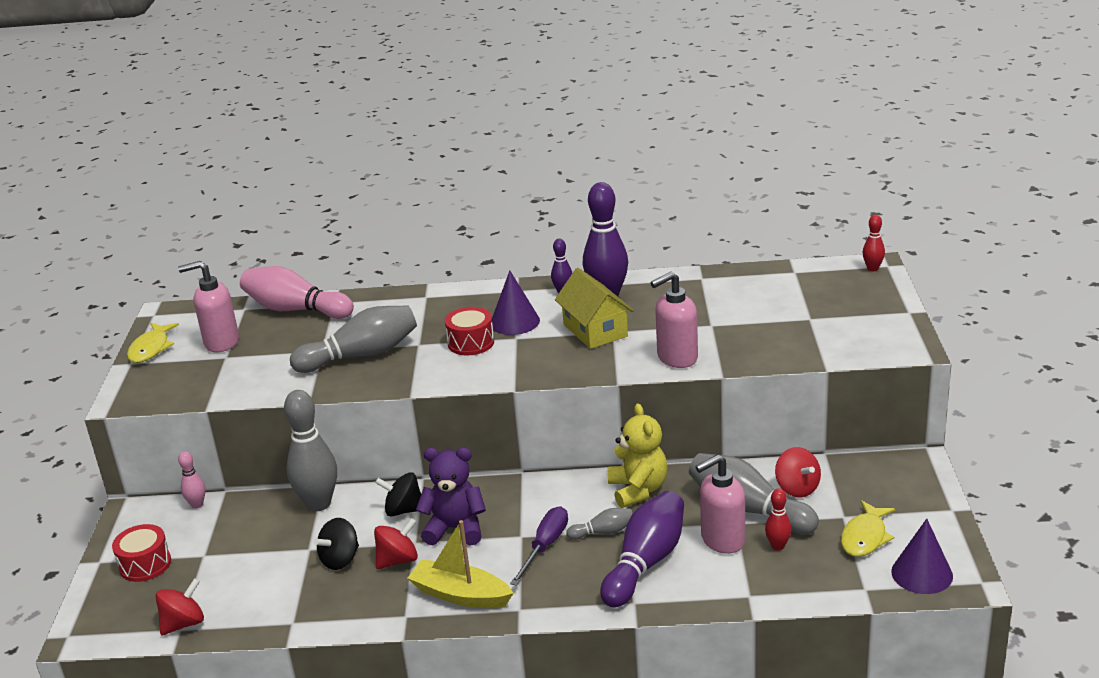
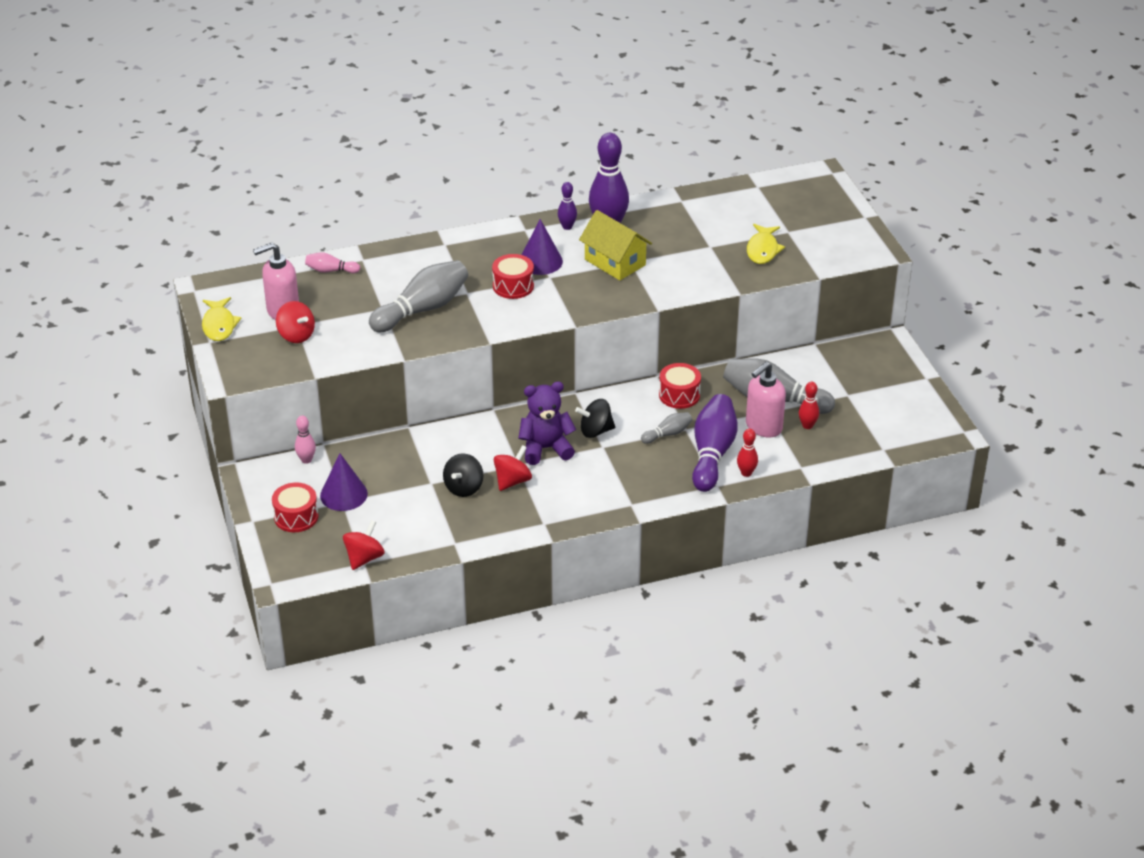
camera: 20 degrees left, 10 degrees up
(295, 310) = (331, 270): pink bowling pin -> pink bowling pin, size x0.49
(318, 504) = (415, 444): grey bowling pin -> none
(403, 510) = (493, 439): black spinning top -> black spinning top (595, 431)
(460, 595) = (579, 501): yellow boat -> none
(545, 546) = (627, 452): purple screwdriver -> none
(638, 490) = (679, 395): yellow teddy bear -> red drum
(676, 358) = (696, 281): pink soap dispenser -> none
(797, 488) = (804, 376): red spinning top -> red spinning top (296, 335)
(865, 537) = (869, 409): yellow fish -> yellow fish (763, 250)
(872, 268) = (821, 177): red bowling pin -> red bowling pin (746, 473)
(922, 573) = (920, 431): purple cone -> purple cone (343, 494)

